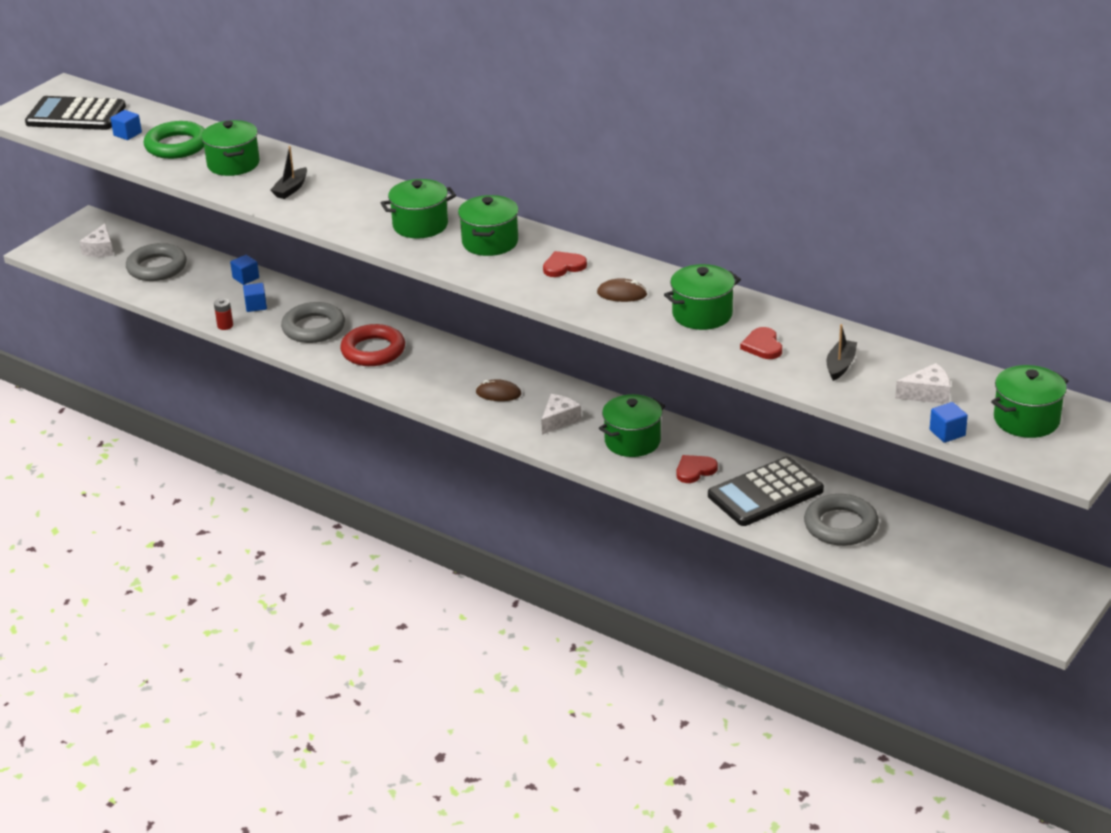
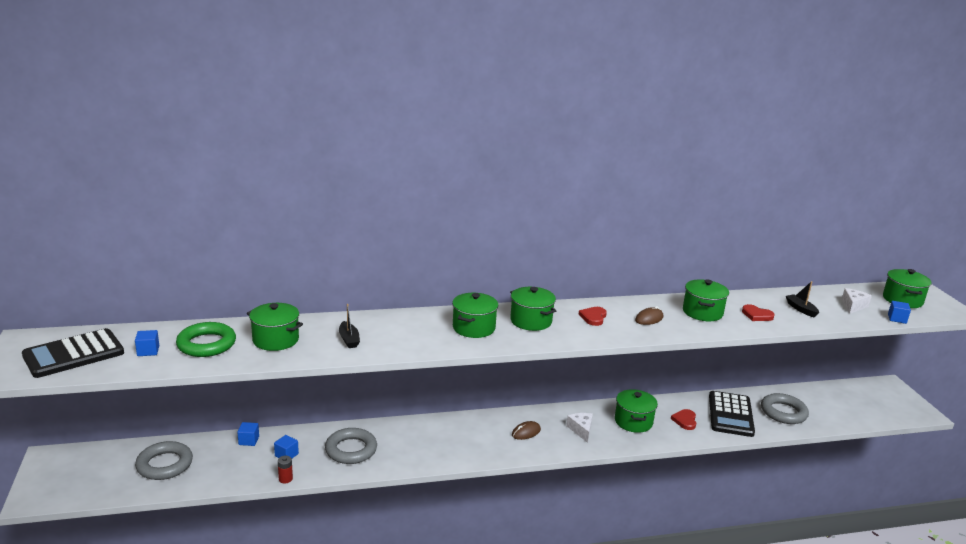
camera: 50 degrees left, 10 degrees down
(100, 249) = (92, 473): white cheese -> none
(373, 351) = (413, 445): red ring -> none

